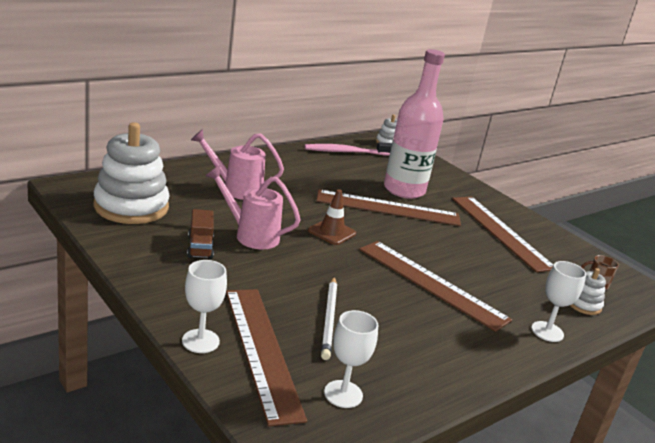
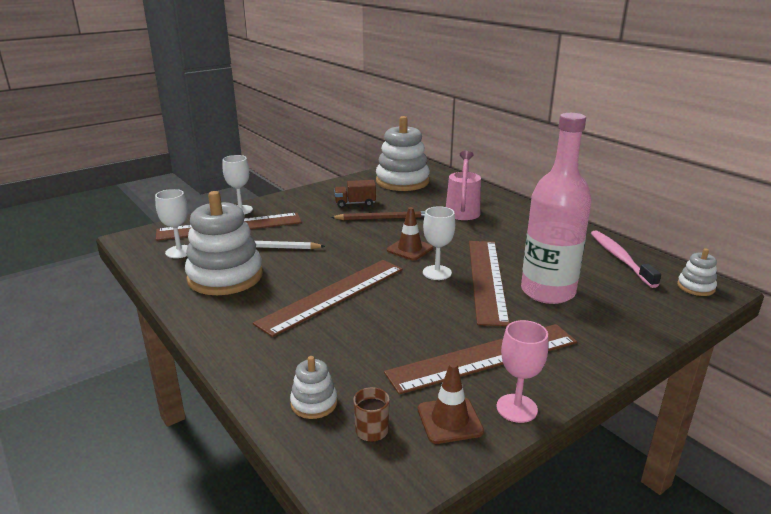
camera: 95 degrees right, 0 degrees up
(251, 235) = (383, 218): pink watering can -> brown pencil
(406, 351) = (225, 277): none -> white stacking toy
(547, 331) = (253, 360): white goblet -> white goblet (437, 272)
(549, 232) = (516, 408): none -> pink goblet
(572, 256) = (449, 420): none -> brown traffic cone

